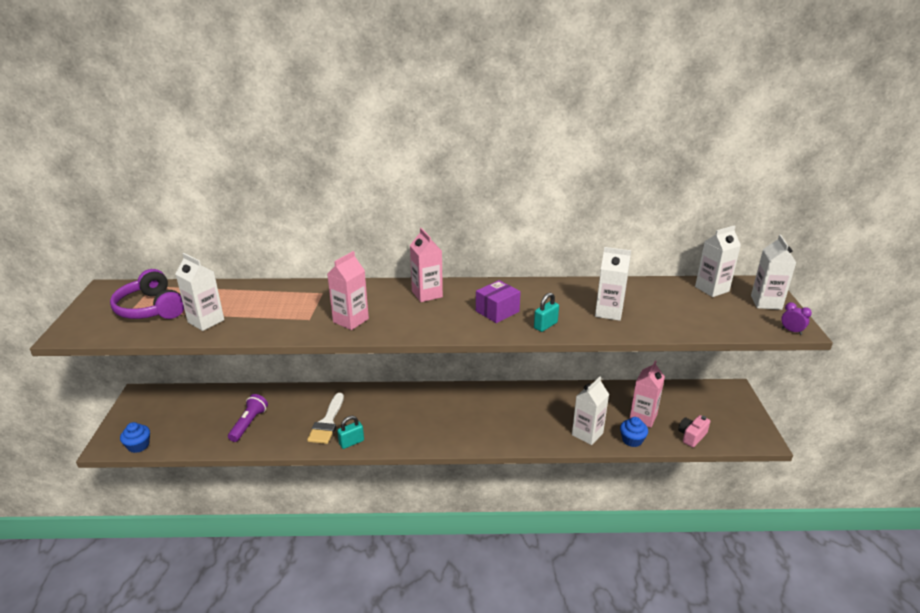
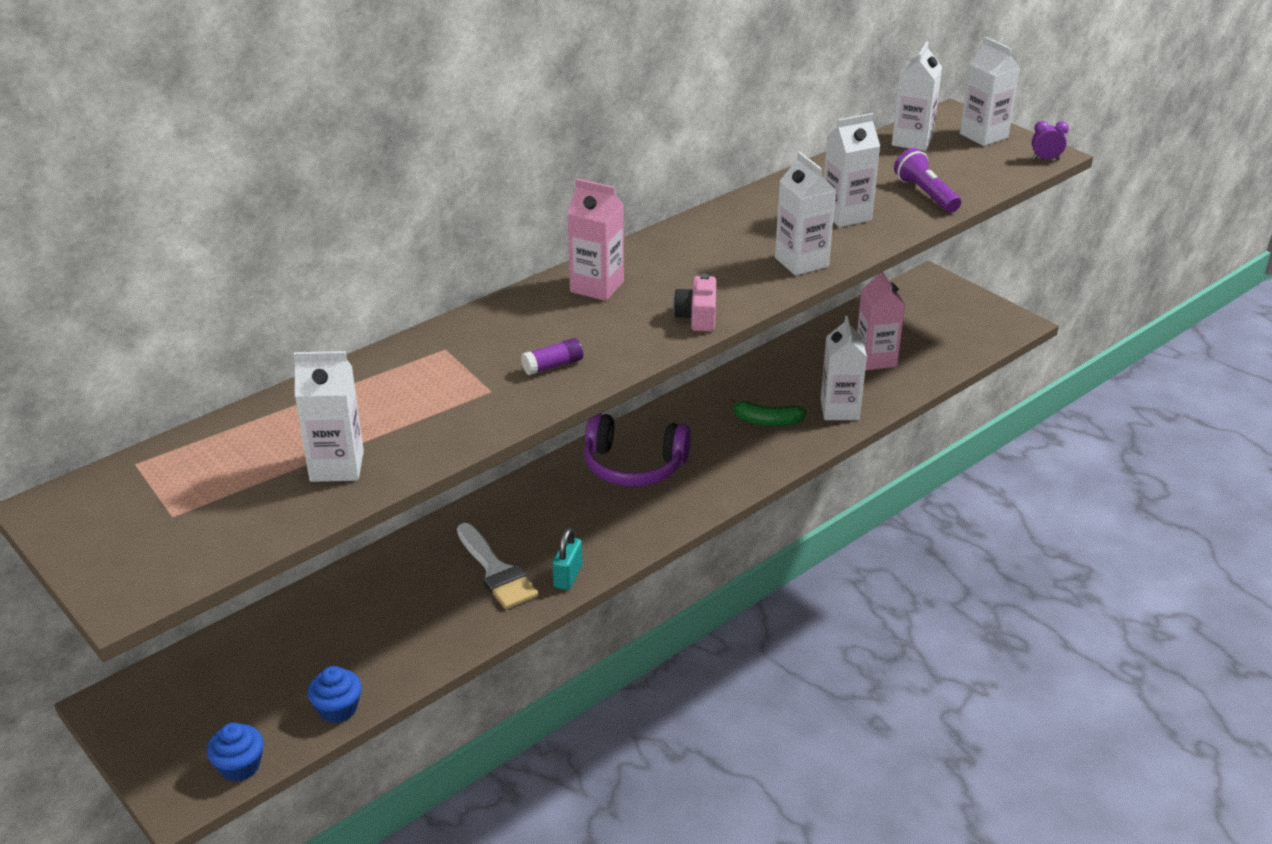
camera: 40 degrees left, 5 degrees up
(151, 308) = (204, 494): purple headphones -> purple headphones (634, 465)
(249, 424) = (378, 637): purple flashlight -> purple flashlight (926, 194)
(351, 320) = (553, 366): pink carton -> purple glue stick
(497, 311) = (720, 270): purple box -> none
(540, 420) = (767, 421): none -> green banana
(545, 325) = (801, 262): turquoise padlock -> white carton
(632, 440) = (894, 391): blue cupcake -> blue cupcake (338, 709)
(692, 436) = (947, 355): pink camera -> pink camera (697, 317)

